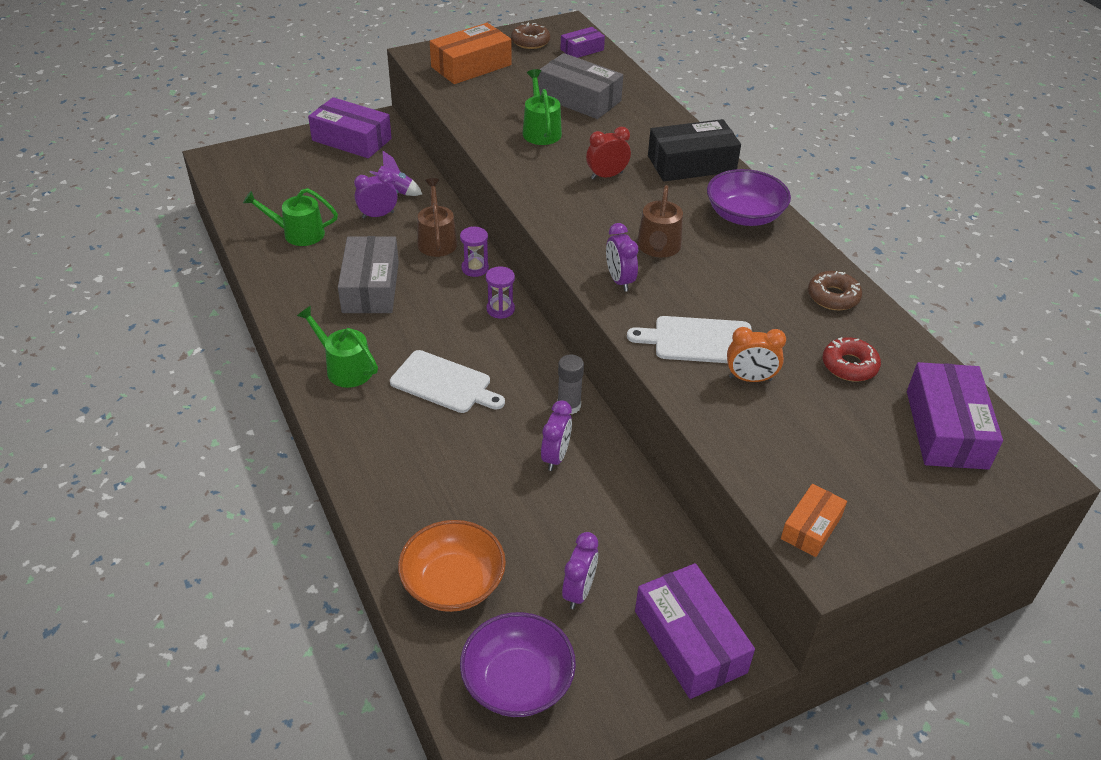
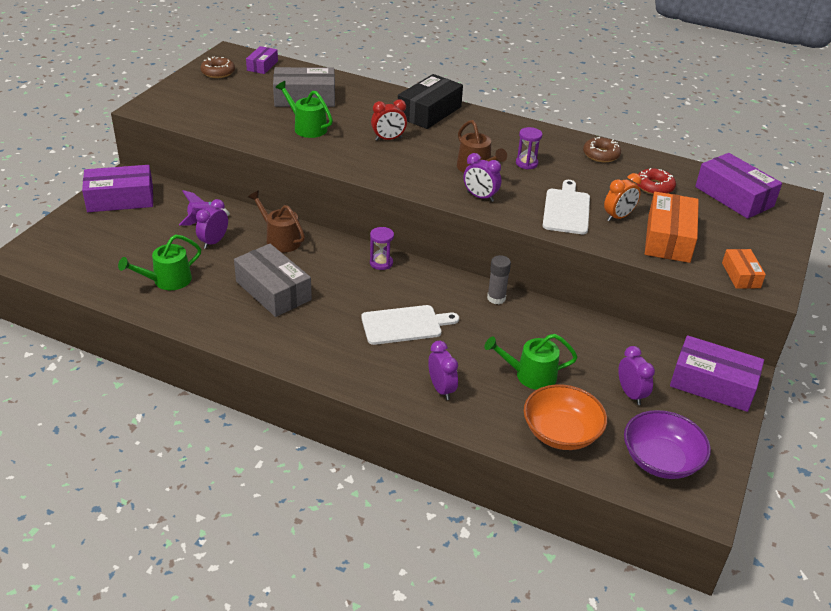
camera: 40 degrees left, 5 degrees down
(345, 368) = (326, 350): green watering can -> green watering can (530, 375)
(471, 66) = (196, 103): orange box -> orange box (668, 238)
(475, 268) = (330, 246): purple hourglass -> purple hourglass (526, 163)
(555, 457) = (526, 330): purple clock -> purple clock (441, 389)
(607, 176) = (388, 139): red clock -> red clock turned 135 degrees counterclockwise
(698, 340) = (566, 210): white cutting board -> white cutting board turned 135 degrees clockwise
(744, 215) = (498, 130): purple bowl -> none

